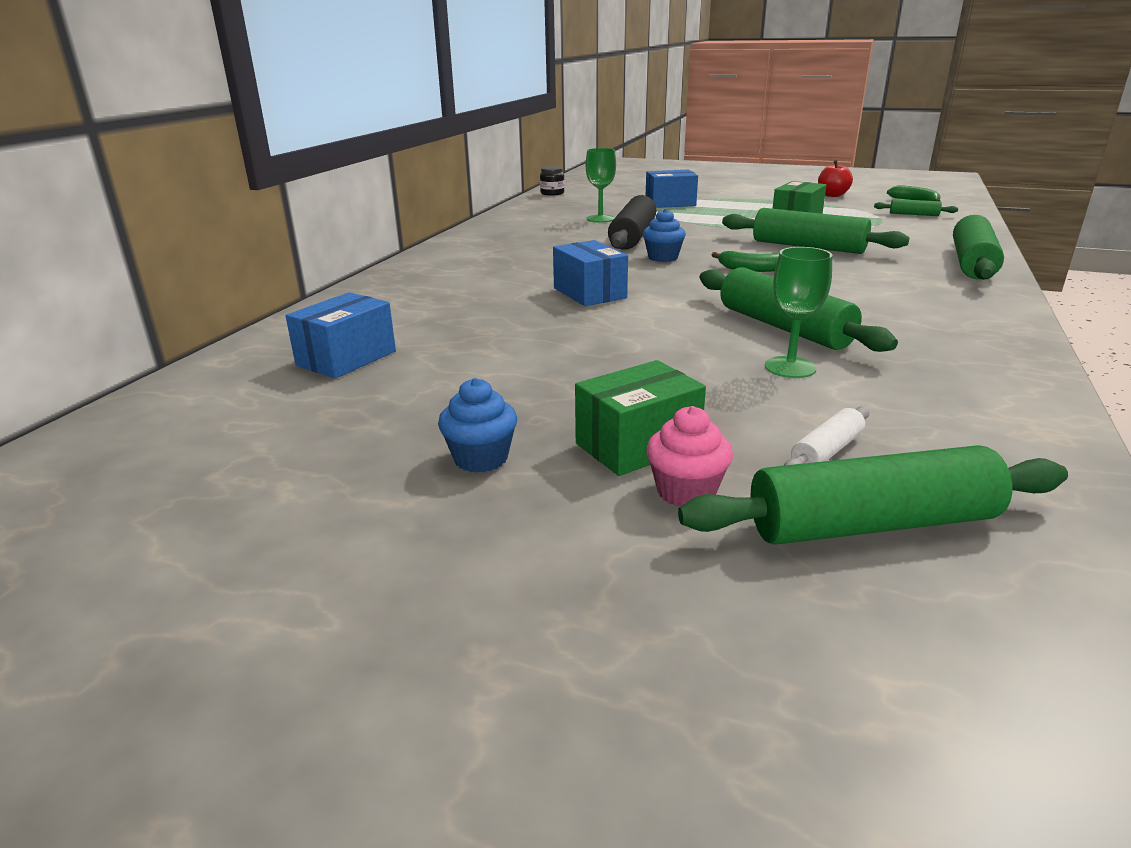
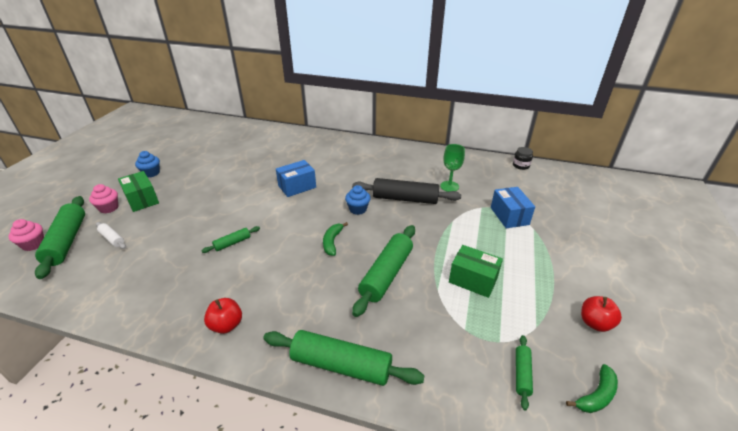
camera: 85 degrees right, 10 degrees up
(346, 358) = (237, 142): blue box -> none
(783, 327) = (232, 243): green rolling pin -> green rolling pin, size x0.49
(790, 367) = (185, 239): green goblet -> none
(921, 591) = (33, 244): none -> pink cupcake
(972, 315) = (226, 325): none -> red apple

